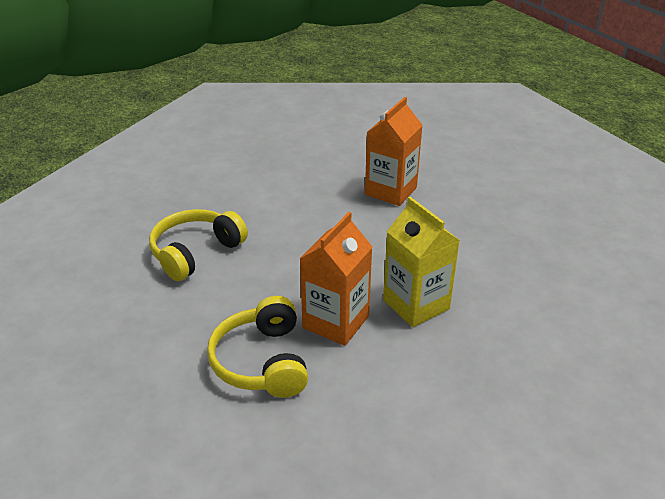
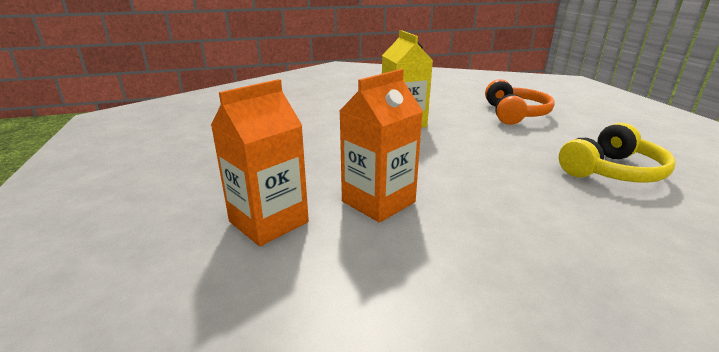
camera: 165 degrees left, 10 degrees down
(262, 361) = (514, 114): yellow headphones -> orange headphones
(336, 322) = (465, 122): orange carton -> orange carton (268, 222)

